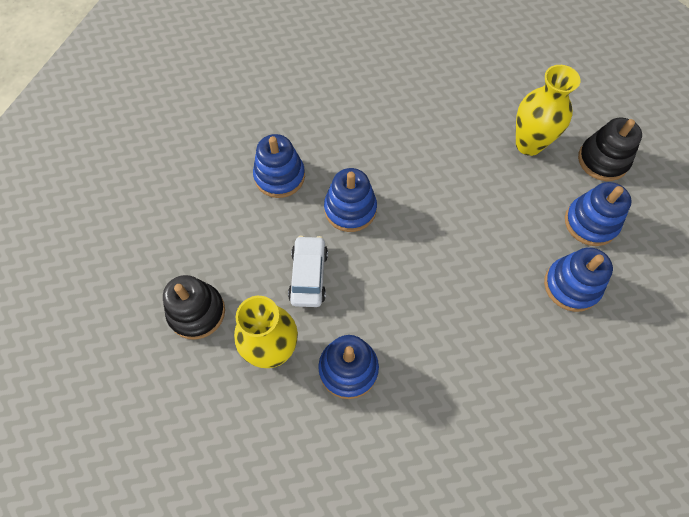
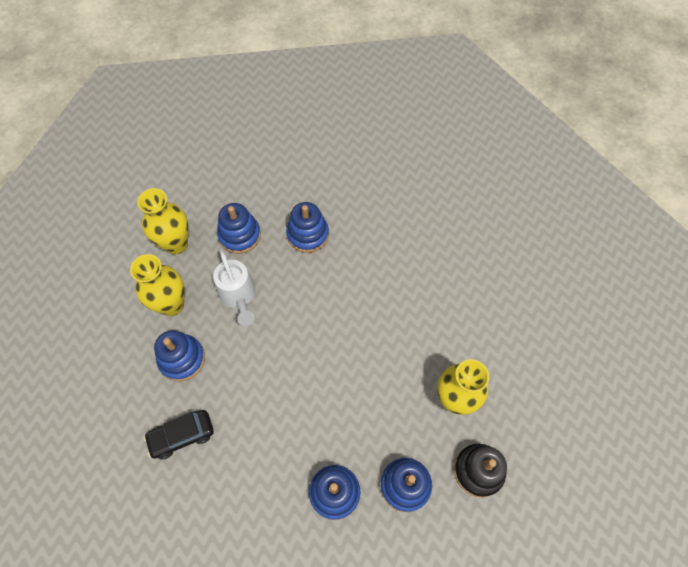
camera: 60 degrees right, 0 degrees up
(197, 312) = (176, 244): black stacking toy -> yellow vase
(308, 276) = (239, 296): white car -> white watering can
(350, 209) = (308, 295): blue stacking toy -> blue stacking toy (239, 235)
(440, 409) = (182, 436): none -> black car

